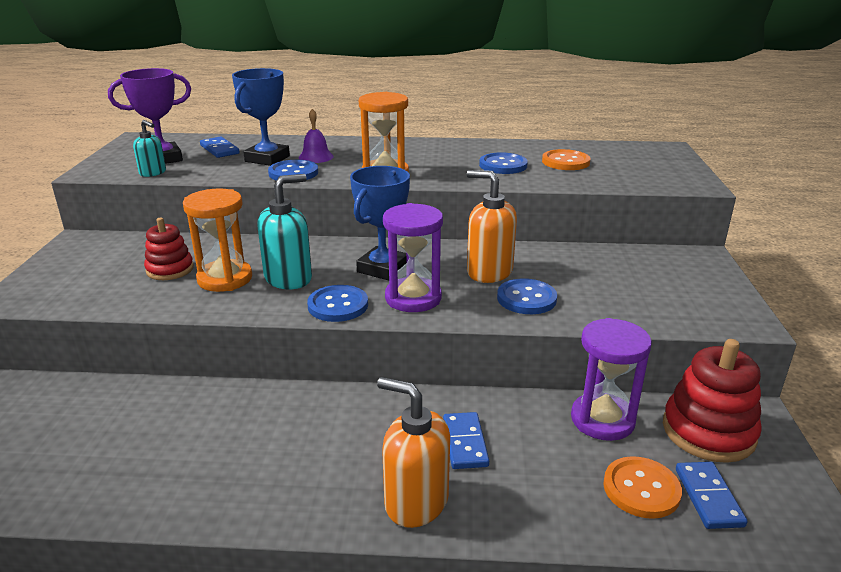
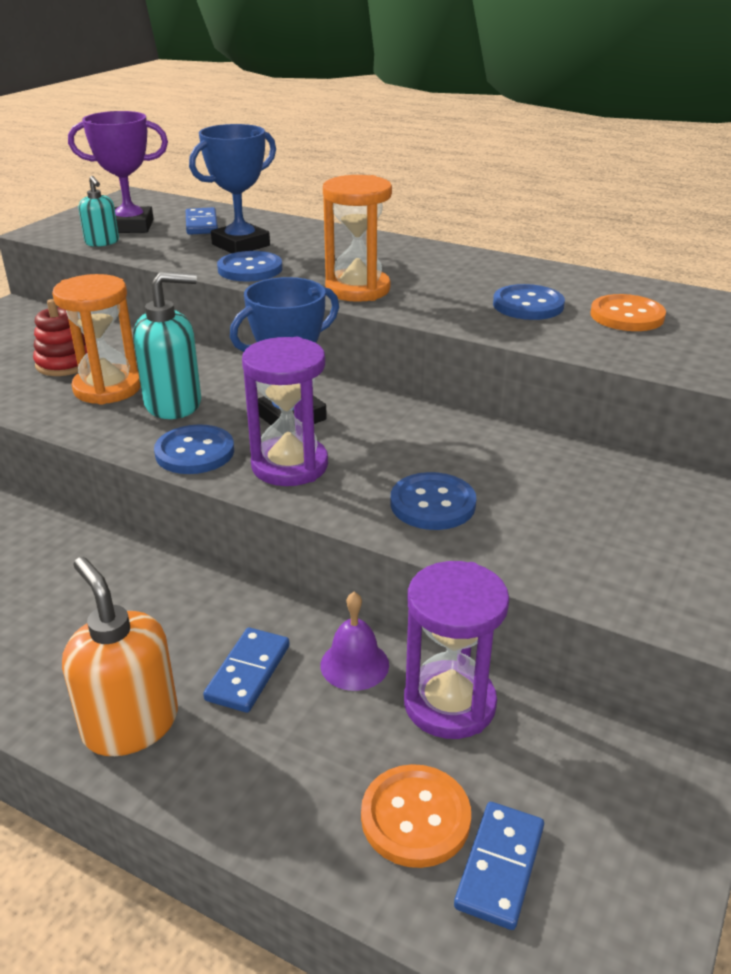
camera: 25 degrees right, 5 degrees up
(316, 157) = (299, 252): purple bell -> purple bell (354, 664)
(489, 272) = (419, 454): orange soap dispenser -> none
(708, 431) = (588, 774): red stacking toy -> none

